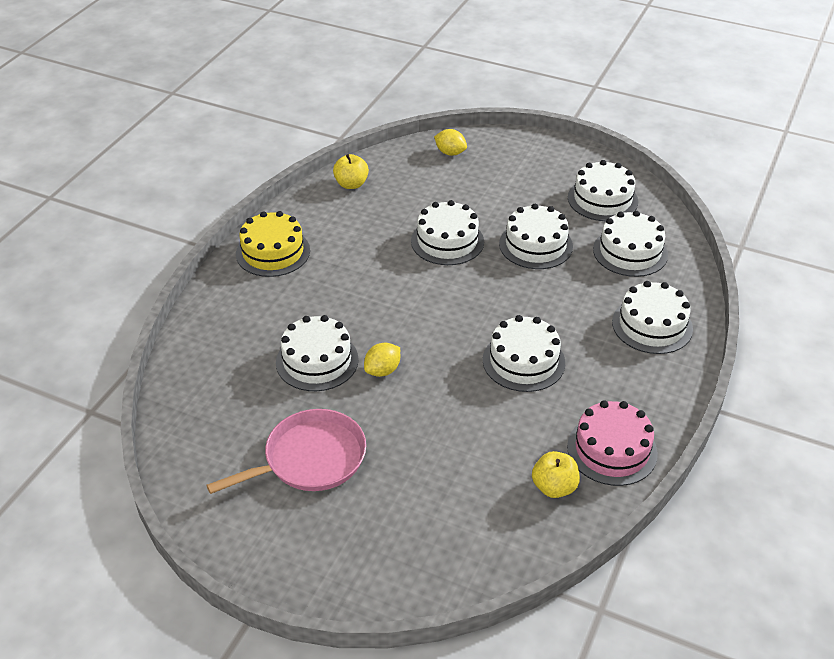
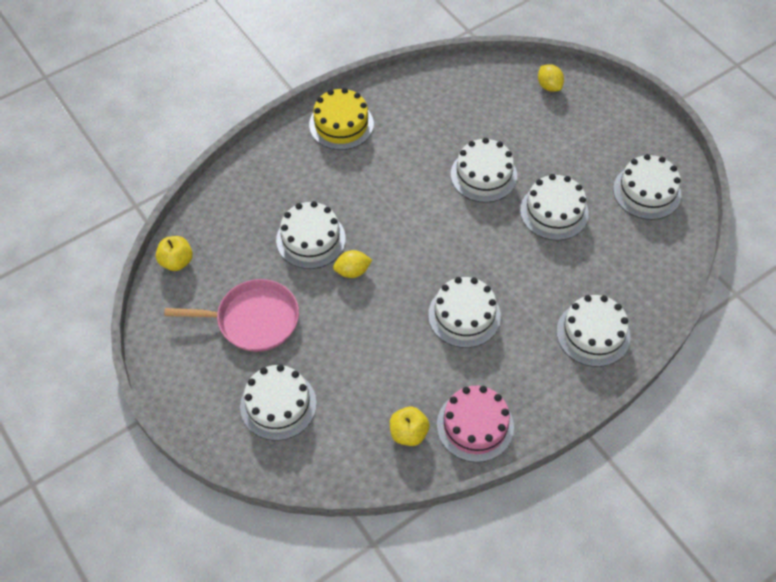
camera: 30 degrees right, 15 degrees up
(351, 184) = (444, 84): yellow apple -> yellow apple (176, 261)
(630, 252) = (629, 255): white cake -> white cake (278, 405)

